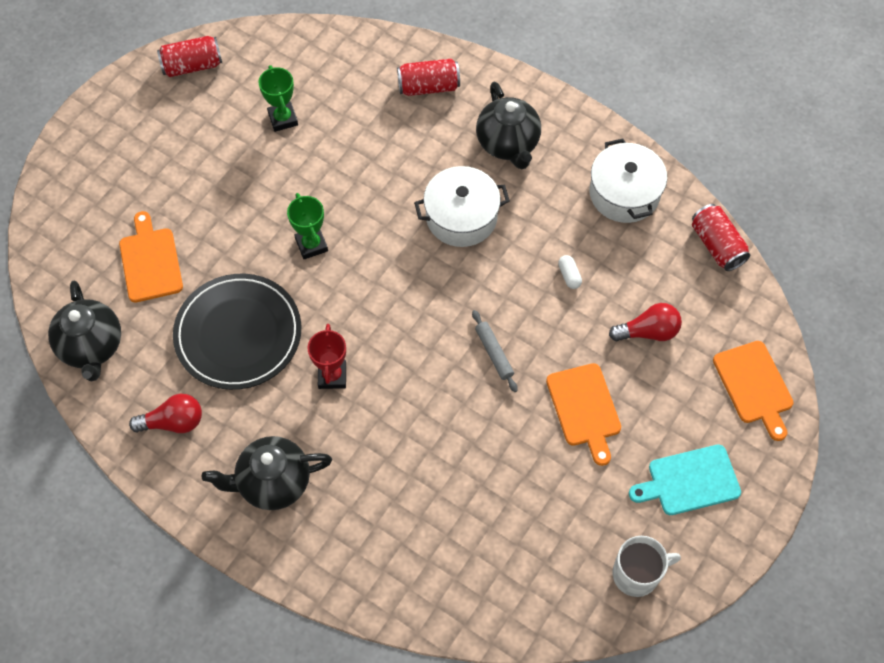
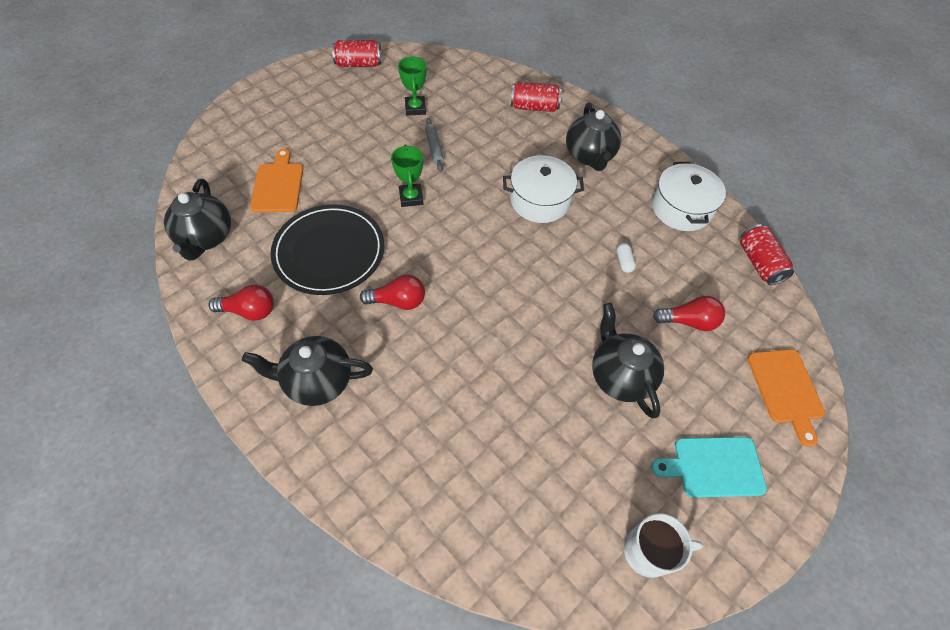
camera: 10 degrees right, 5 degrees down
(332, 376) = (398, 301): red trophy -> red light bulb
(494, 353) = (545, 311): grey rolling pin -> grey rolling pin (434, 148)
(584, 408) = (620, 376): orange cutting board -> black teapot

